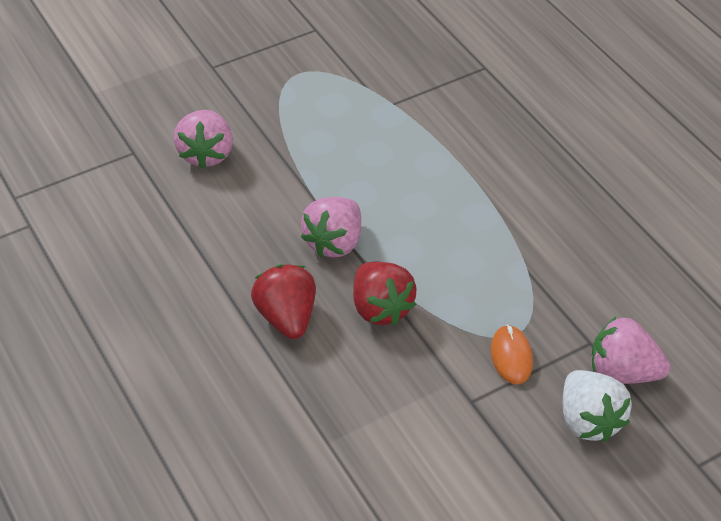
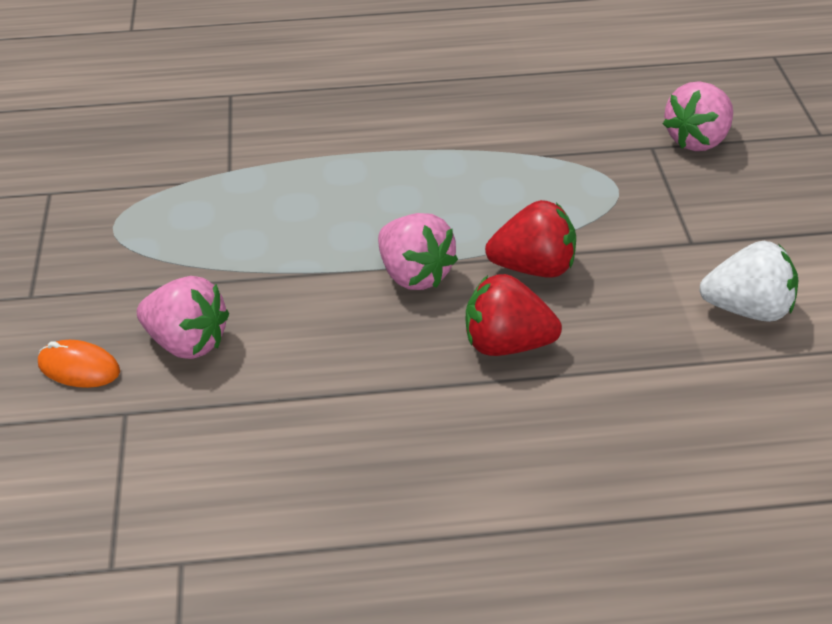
camera: 65 degrees left, 5 degrees down
(511, 356) = (646, 199): orange mouse -> orange mouse (79, 368)
(589, 420) = (747, 177): white strawberry -> white strawberry (747, 309)

